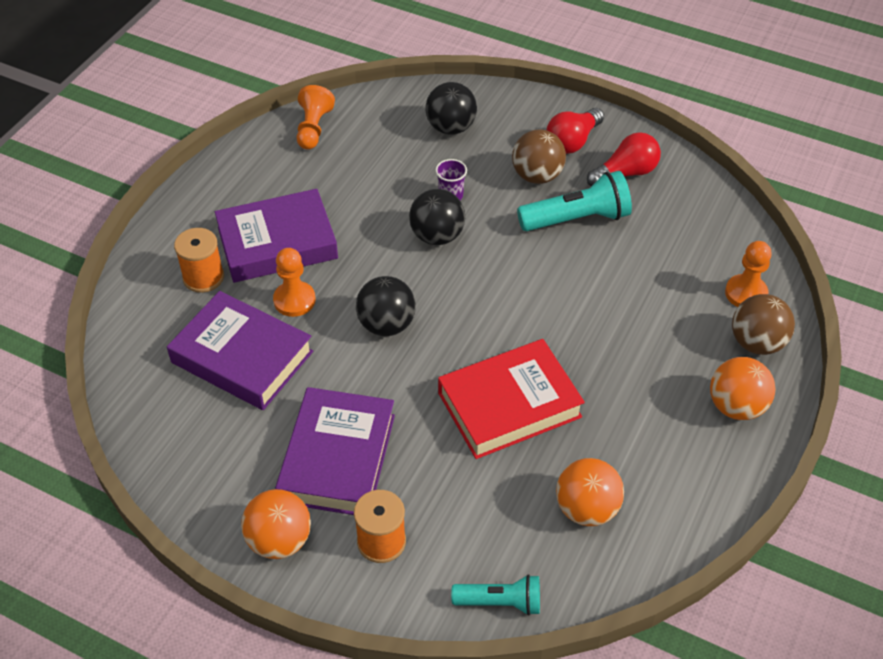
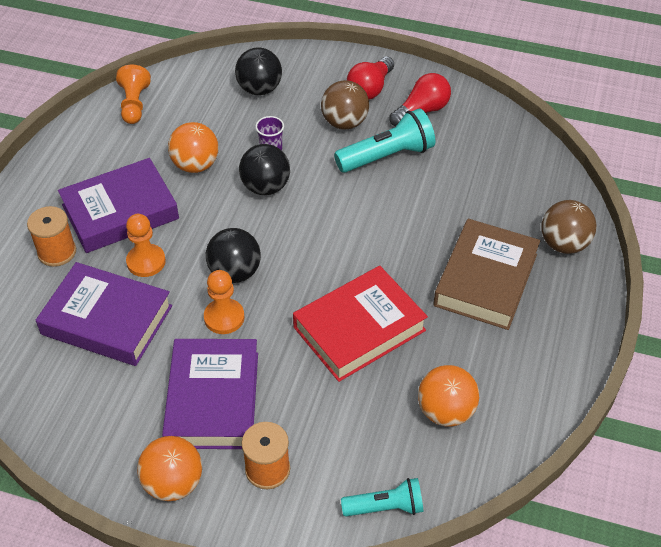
camera: 10 degrees left, 0 degrees up
(660, 370) = (485, 280): none -> brown book
(736, 406) = (557, 302): orange ball -> orange ball (195, 165)
(746, 293) = (546, 202): orange pawn -> orange pawn (224, 317)

